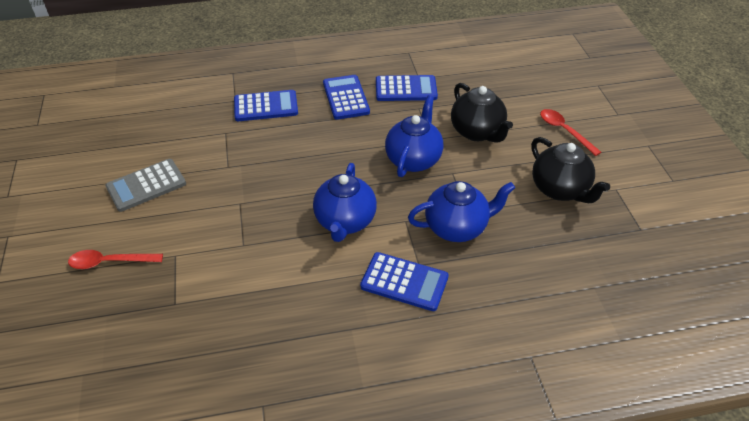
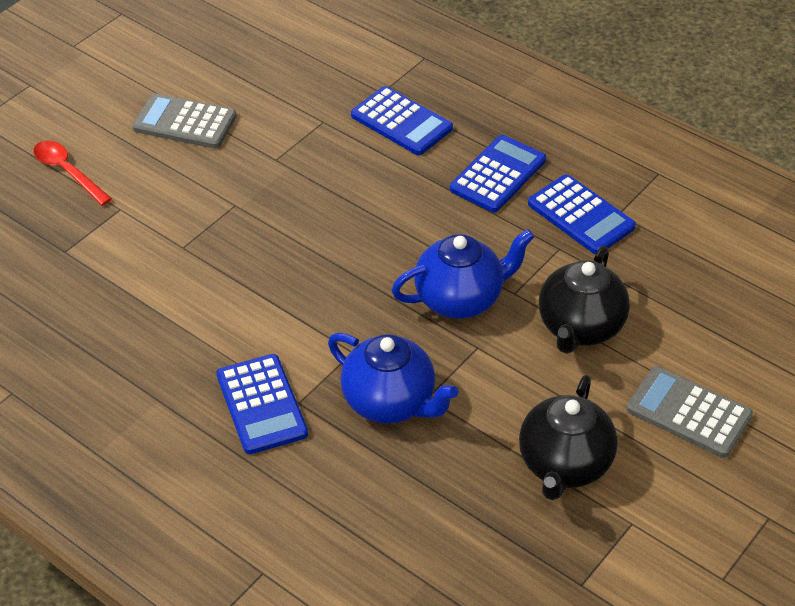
camera: 50 degrees right, 0 degrees up
(345, 222) = (297, 303): blue teapot -> none
(564, 131) = (688, 412): red spoon -> grey calculator

